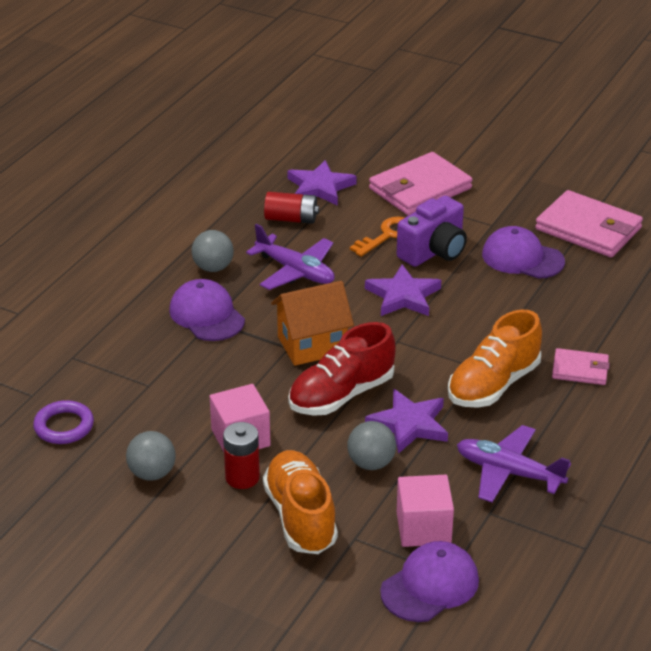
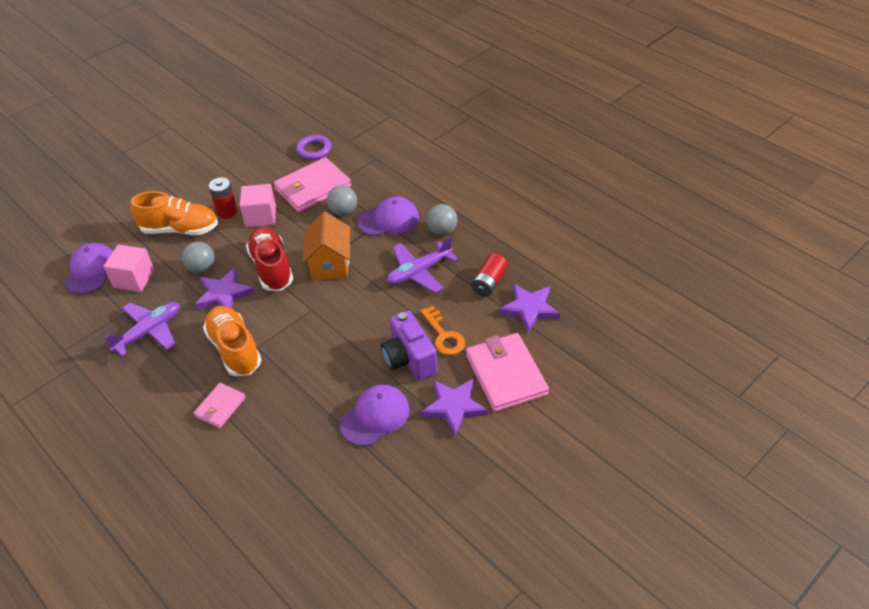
camera: 110 degrees right, 10 degrees up
(152, 473) = (254, 178): grey ball -> grey ball (343, 211)
(403, 296) = (361, 325): purple star -> purple star (454, 407)
(430, 586) = (91, 271): purple cap -> purple cap turned 150 degrees counterclockwise
(588, 229) = (397, 483): pink wallet -> pink wallet (312, 188)

